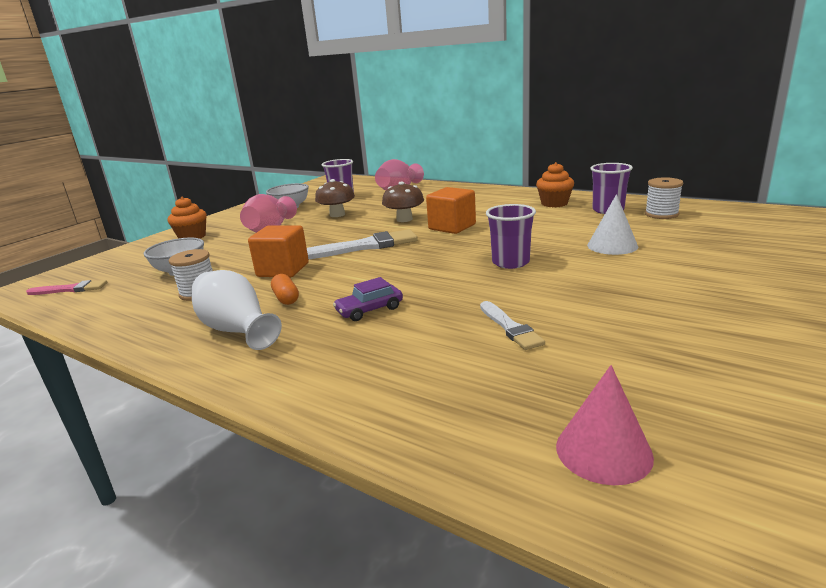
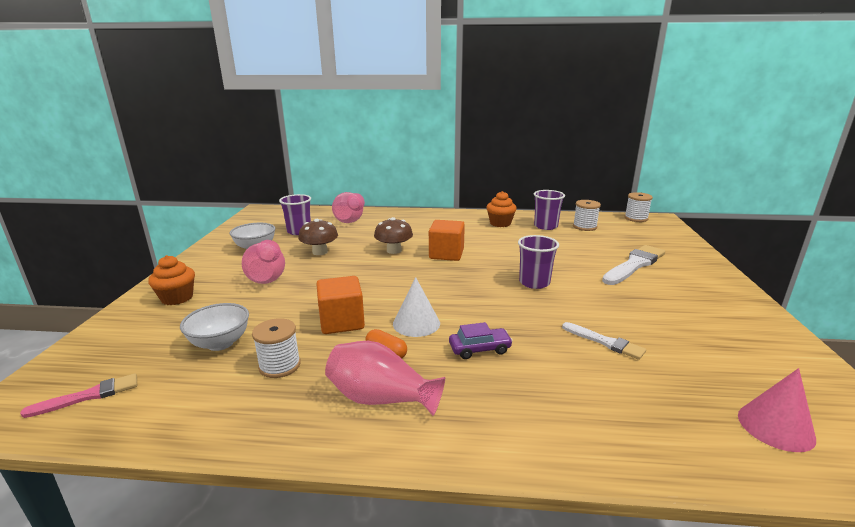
camera: 30 degrees left, 0 degrees up
(237, 330) = (381, 398): white vase -> pink vase
(363, 247) = (391, 284): white brush -> white brush (634, 265)
(369, 310) = (480, 349): purple car -> purple car turned 135 degrees counterclockwise
(612, 245) = (585, 257): white cone -> white cone (416, 323)
(756, 210) = (636, 218): none -> white spool

